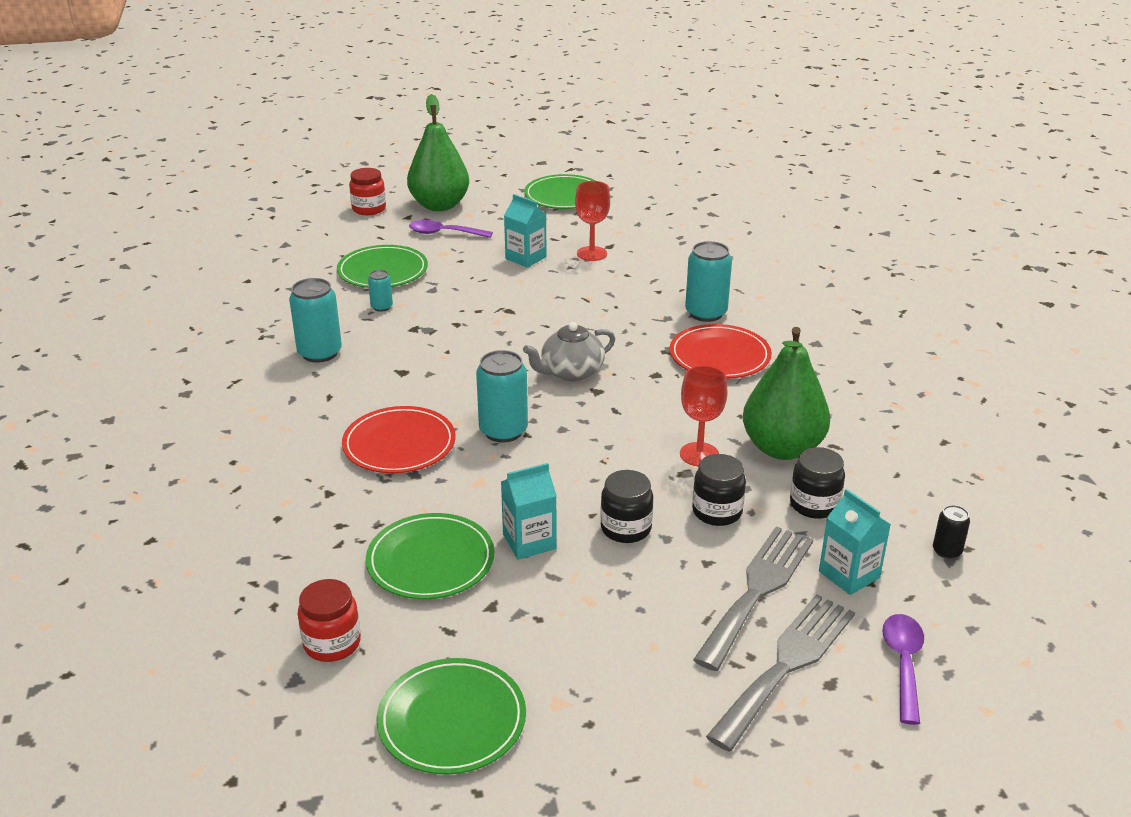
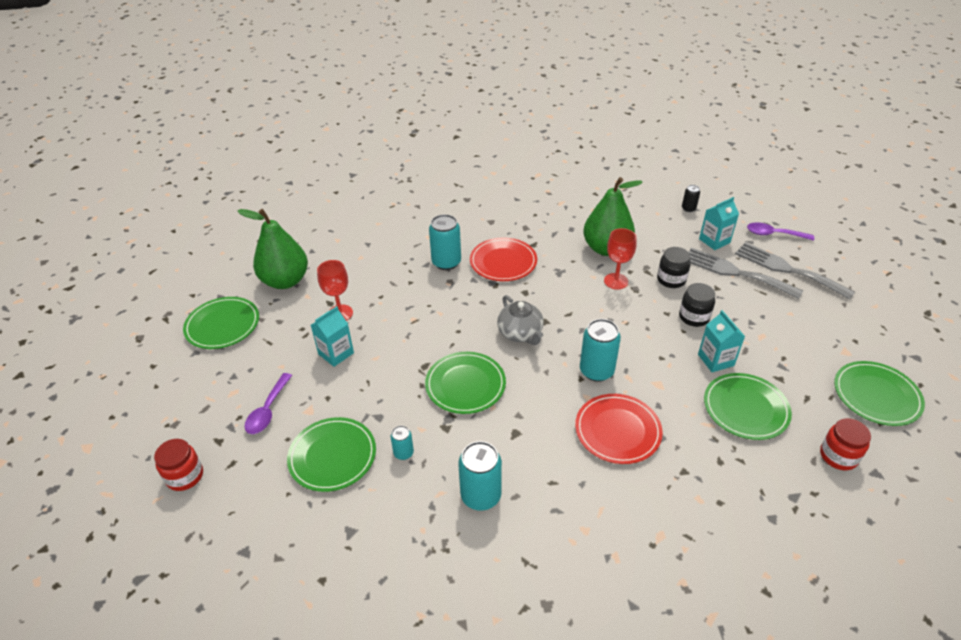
camera: 85 degrees left, 10 degrees up
(439, 205) = (203, 415): green pear -> green pear (285, 281)
(478, 337) = (465, 385): none -> green plate
(814, 505) = (658, 244): black jar -> none

